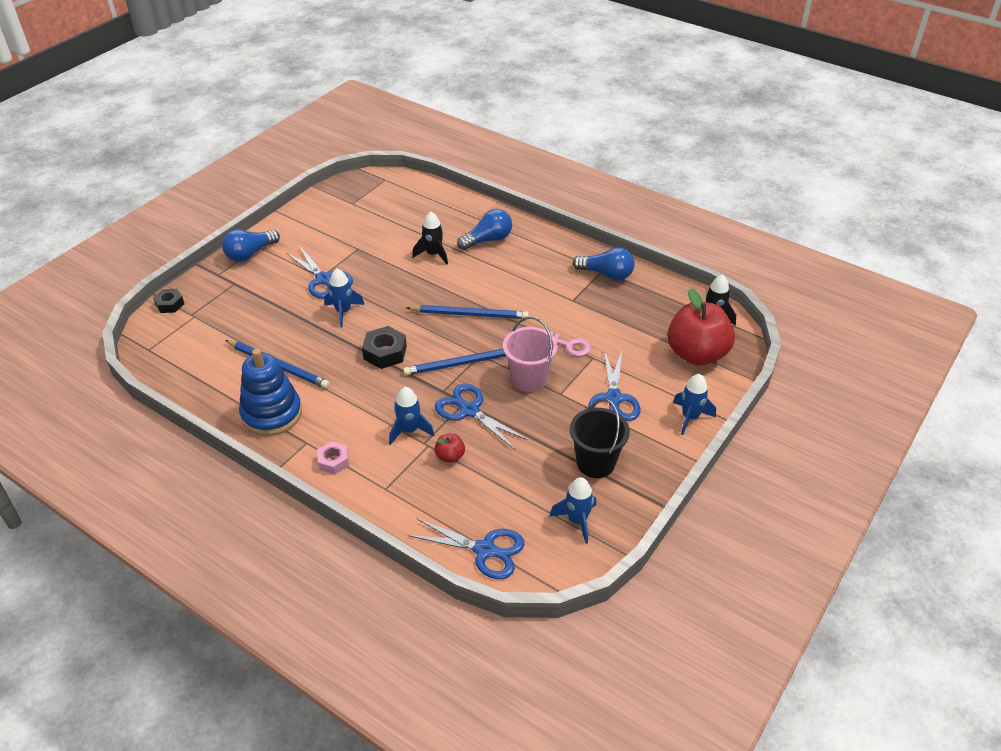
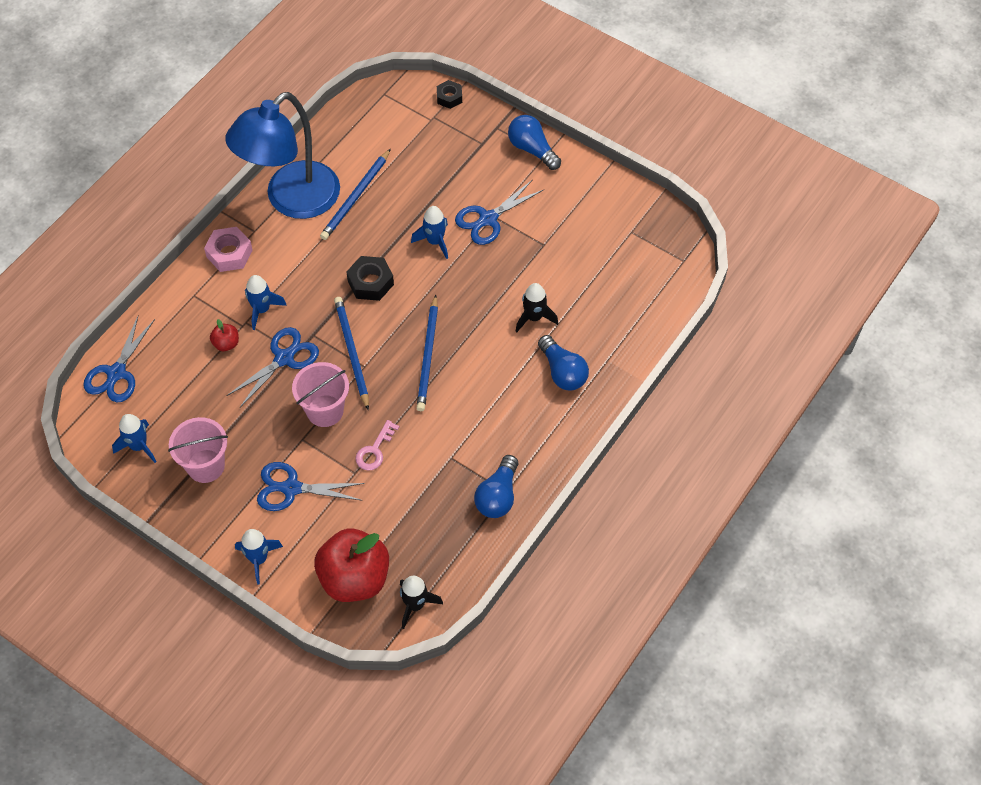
camera: 90 degrees right, 15 degrees up
(272, 414) = (292, 200): blue stacking toy -> blue lamp
(333, 461) = (229, 253): pink nut -> pink nut, size x1.51
(595, 463) = (205, 466): black bucket -> pink bucket

